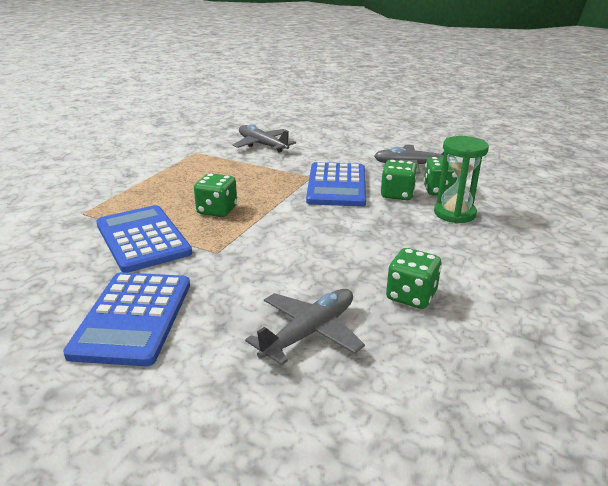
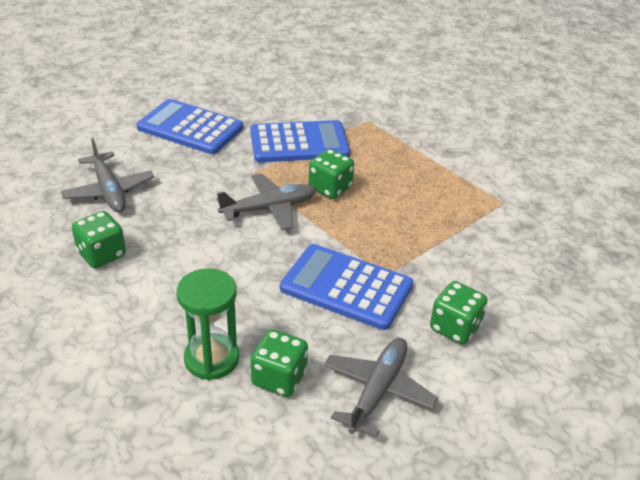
camera: 110 degrees right, 10 degrees up
(262, 145) = (514, 262): grey plane -> grey plane (269, 208)
(397, 194) = (292, 330): green dice -> green dice (455, 327)

